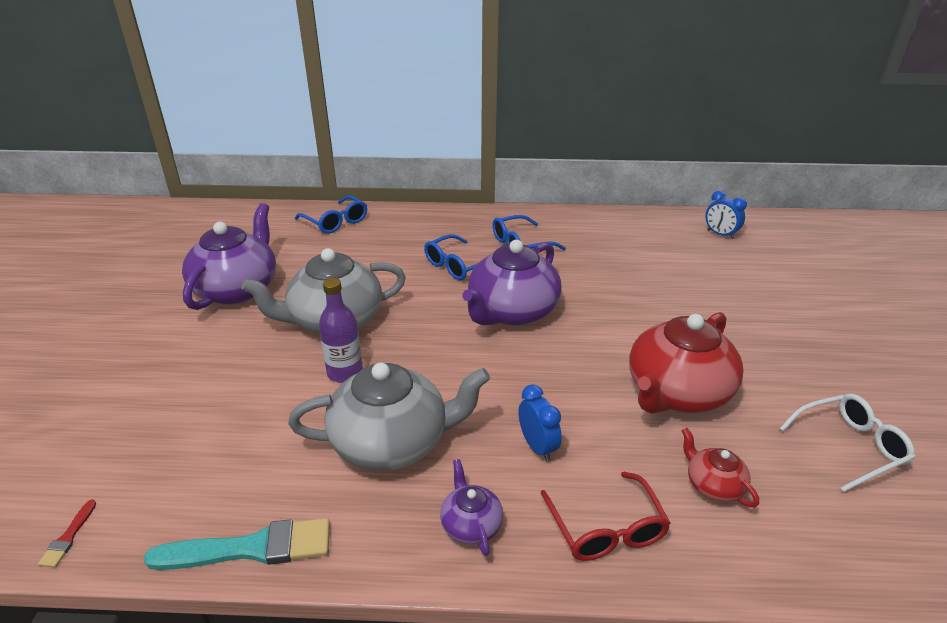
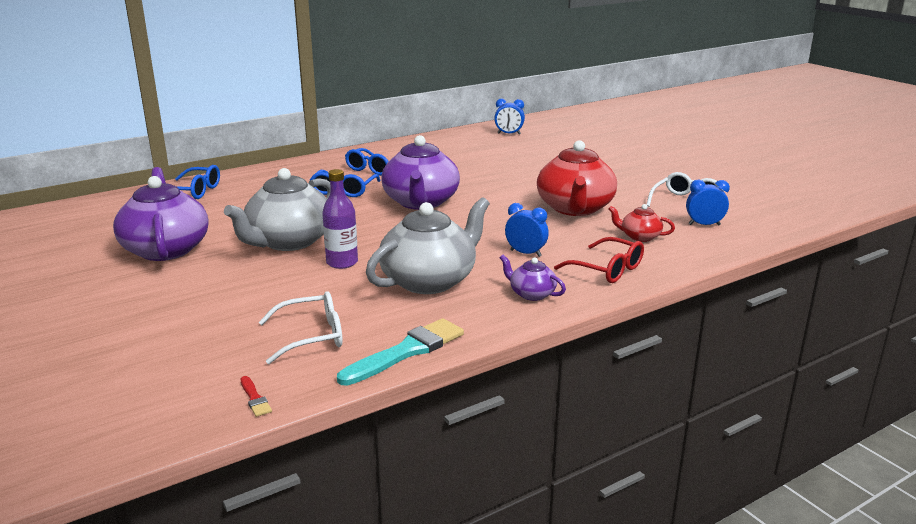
camera: 35 degrees left, 10 degrees down
(204, 472) = (312, 336): none -> white glasses
(836, 505) = (704, 225): none -> blue clock

